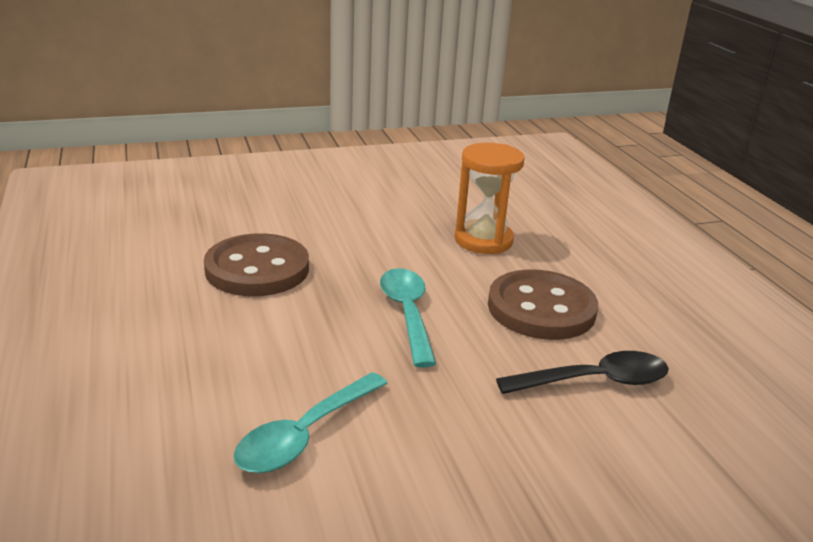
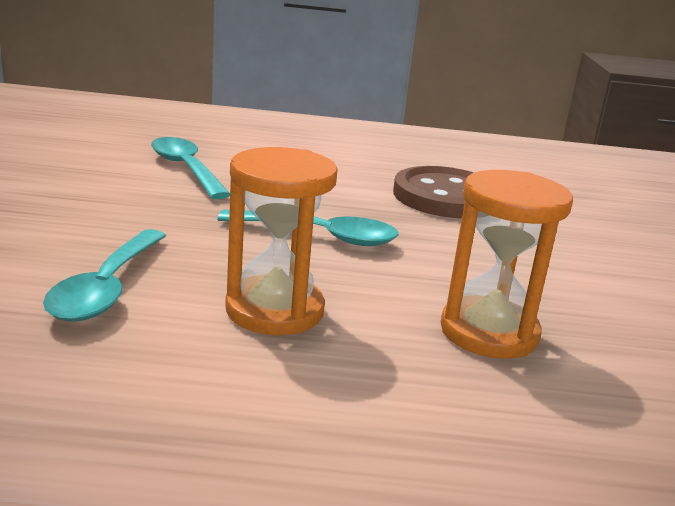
camera: 110 degrees right, 5 degrees down
(541, 308) = (274, 310): brown button -> orange hourglass
(595, 381) = (107, 288): black spoon -> turquoise spoon

